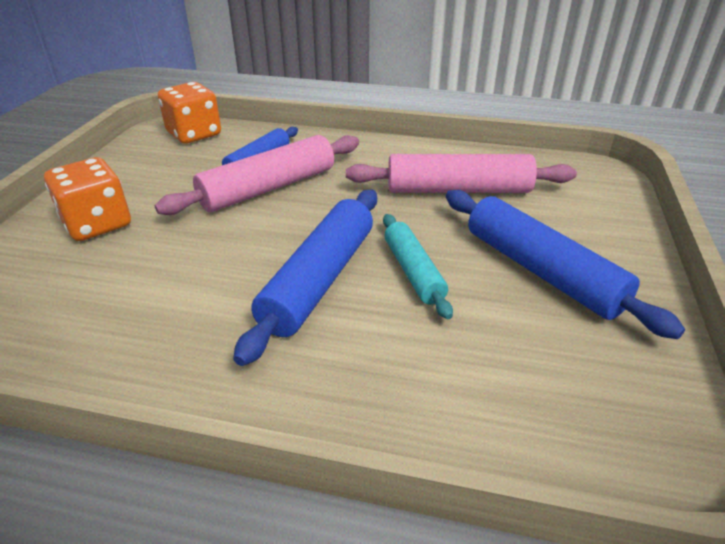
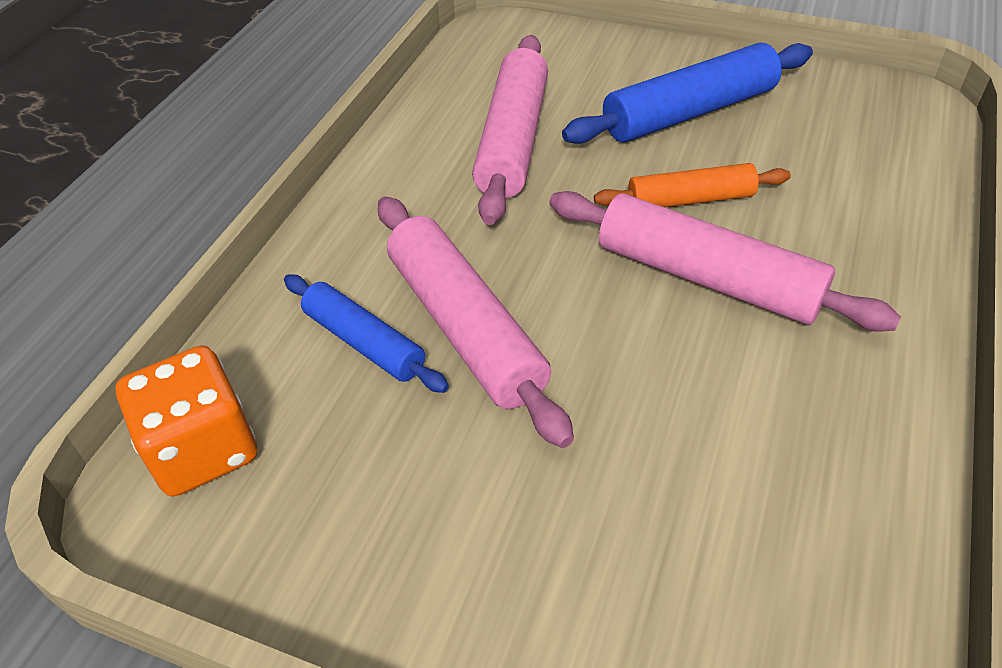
camera: 80 degrees left, 10 degrees up
(97, 224) = (545, 564): orange dice -> none
(319, 280) = (707, 278): blue rolling pin -> pink rolling pin
(413, 271) = (690, 199): turquoise rolling pin -> orange rolling pin

